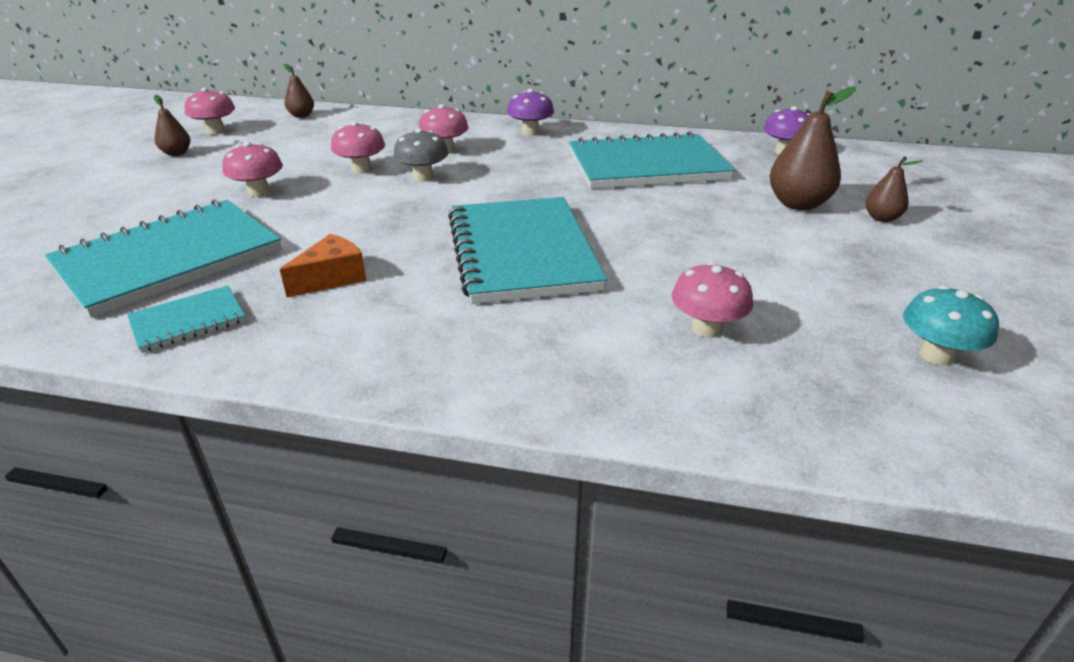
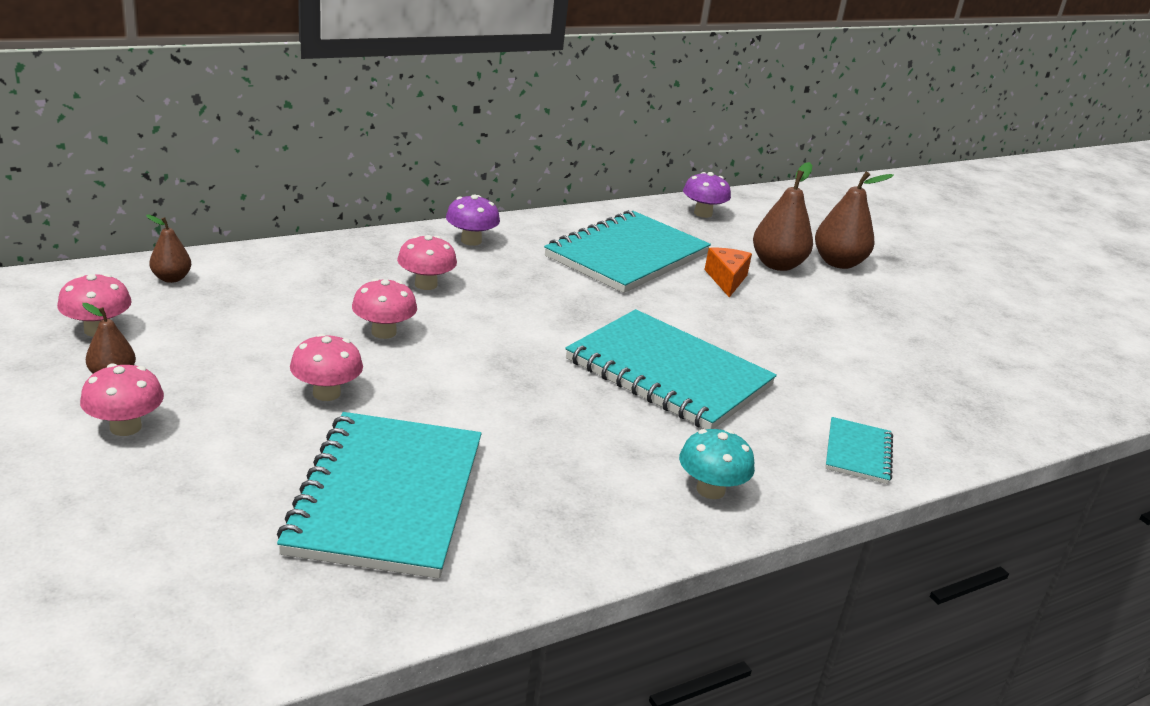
camera: 45 degrees left, 5 degrees down
(188, 321) = (528, 541): turquoise notebook -> turquoise notebook (858, 453)
(332, 278) = (569, 453): orange cheese -> orange cheese (726, 279)
(423, 177) = (461, 323): grey mushroom -> none
(706, 329) = (864, 390): pink mushroom -> pink mushroom (125, 427)
(881, 218) = (838, 263): brown pear -> brown pear, size x1.78
(936, 355) = (983, 361): turquoise mushroom -> turquoise mushroom (710, 490)

